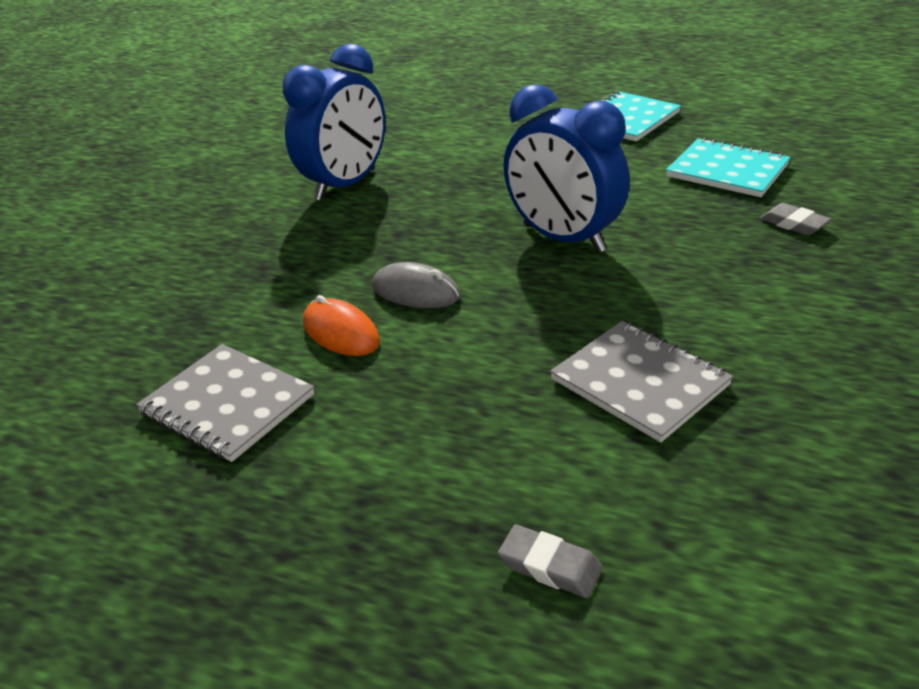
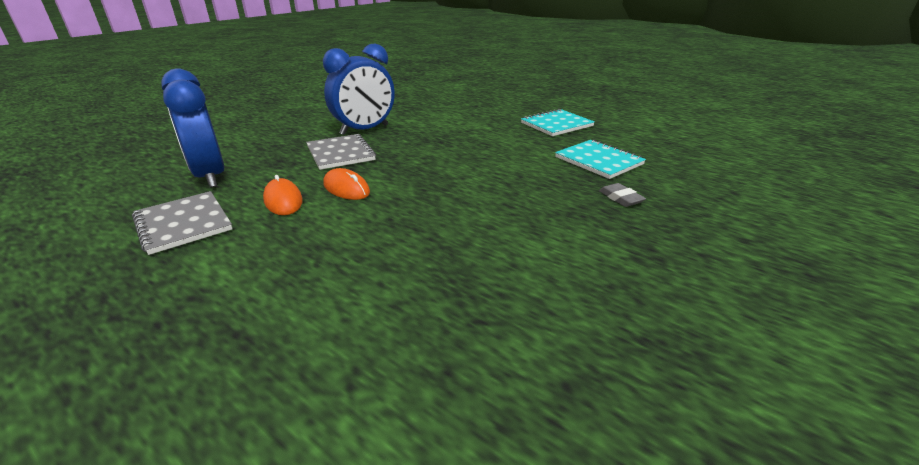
camera: 15 degrees right, 5 degrees down
(415, 291) = (346, 188): grey mouse -> orange mouse
(549, 566) = (255, 375): grey eraser -> none
(563, 238) = (460, 178): blue clock -> blue clock (210, 176)
(639, 382) = (431, 270): grey notebook -> grey notebook (340, 153)

